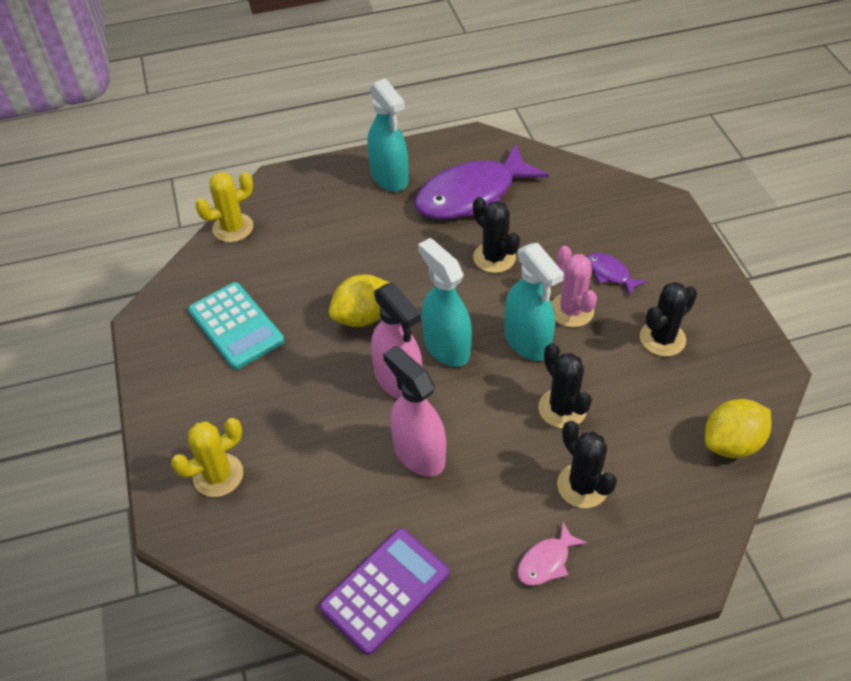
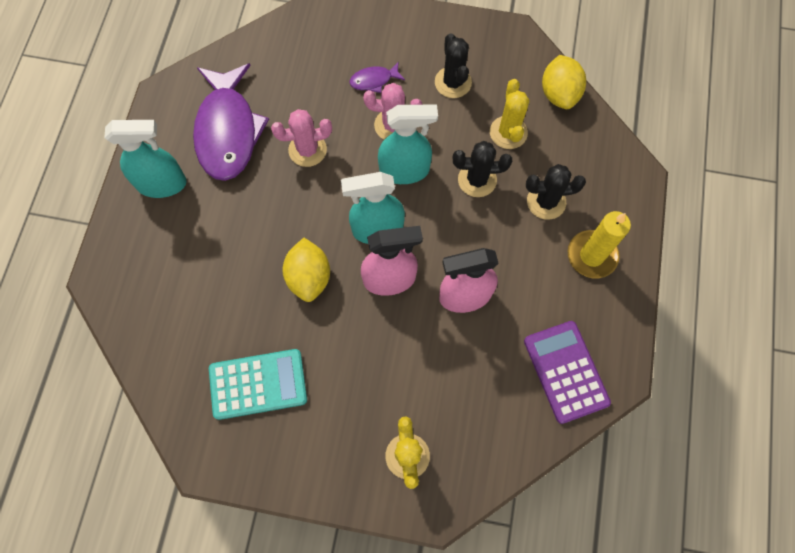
camera: 65 degrees left, 20 degrees up
(233, 228) = (135, 342): yellow cactus -> yellow cactus (508, 132)
(494, 258) = (307, 150): black cactus -> pink cactus
(546, 561) = (592, 255): pink fish -> yellow candle

